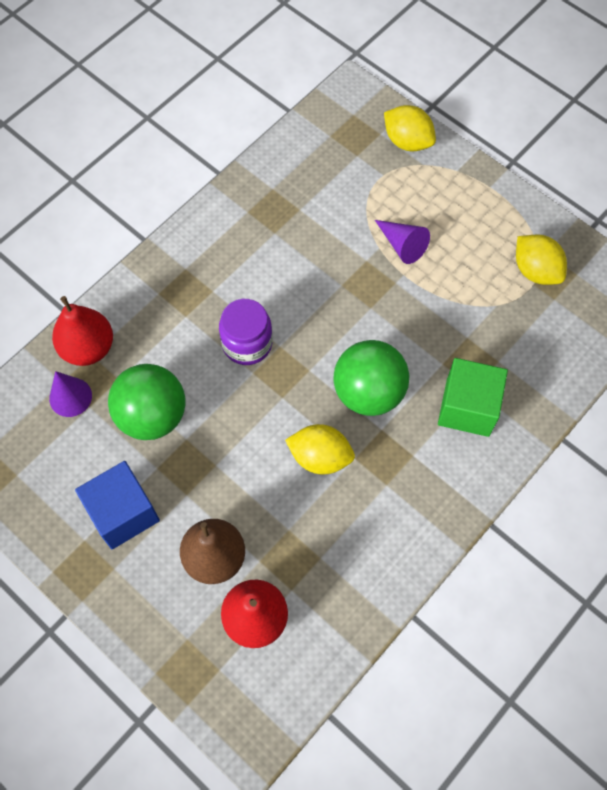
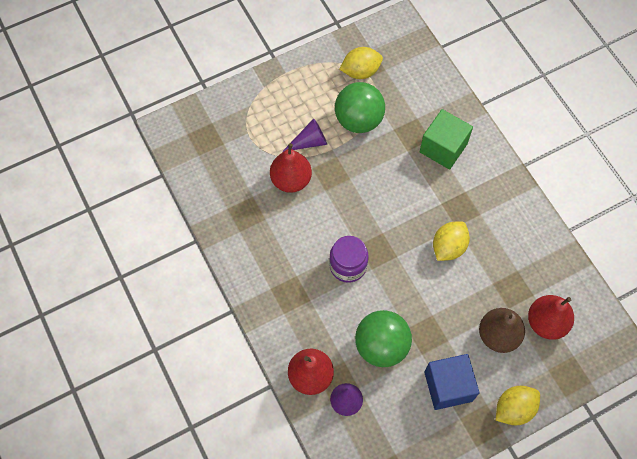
camera: 70 degrees left, 0 degrees up
(339, 242) = (291, 180): none -> red pear
(368, 392) = (412, 202): green ball -> green ball (358, 120)
(407, 141) = (226, 108): yellow lemon -> yellow lemon (514, 409)

